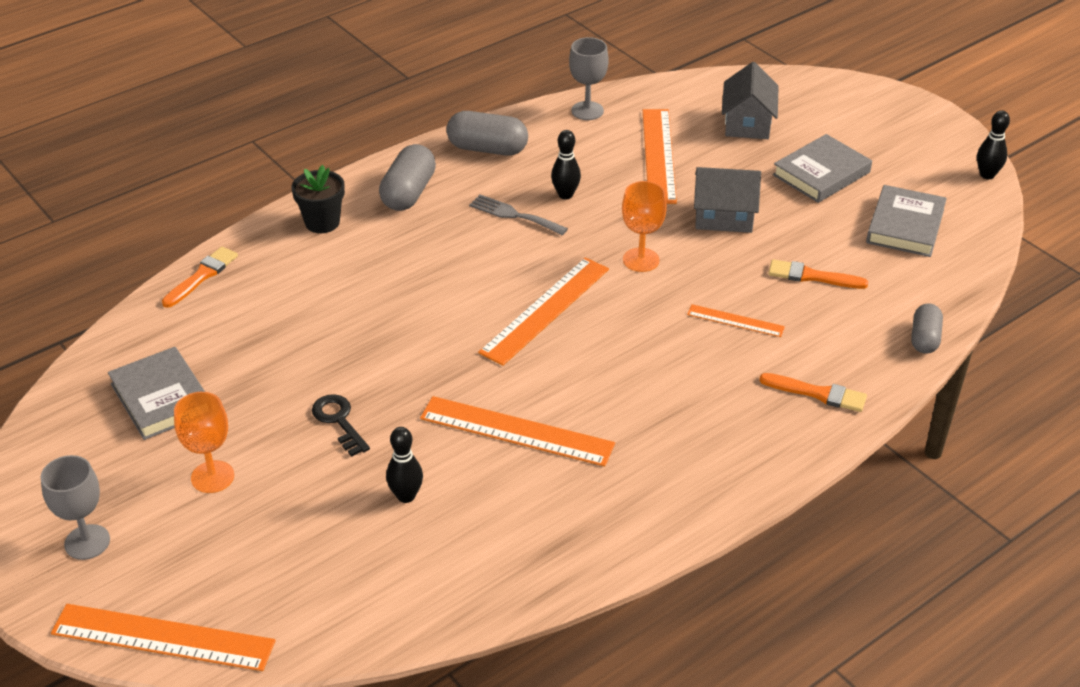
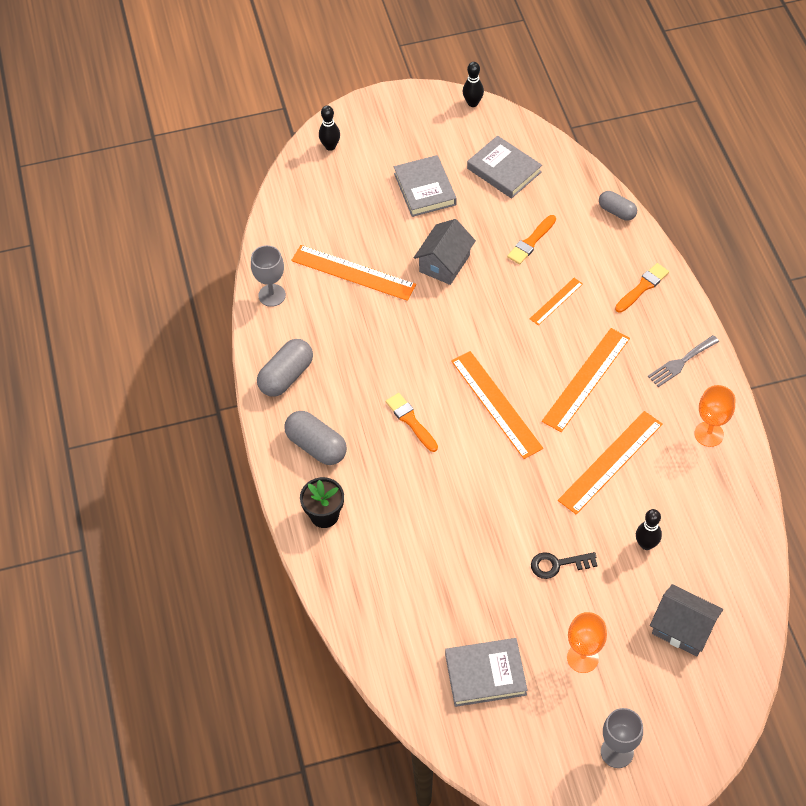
camera: 65 degrees left, 15 degrees up
(163, 637) = (720, 720): orange ruler -> orange ruler (586, 379)
(202, 276) = (351, 615): orange brush -> orange brush (410, 421)
(514, 215) = (379, 387): grey fork -> grey fork (681, 362)
(565, 195) = (371, 346): black bowling pin -> black bowling pin (330, 146)
(641, 260) = (468, 329): orange goblet -> orange goblet (709, 434)
(747, 123) = (343, 205): grey house -> grey house (683, 628)

